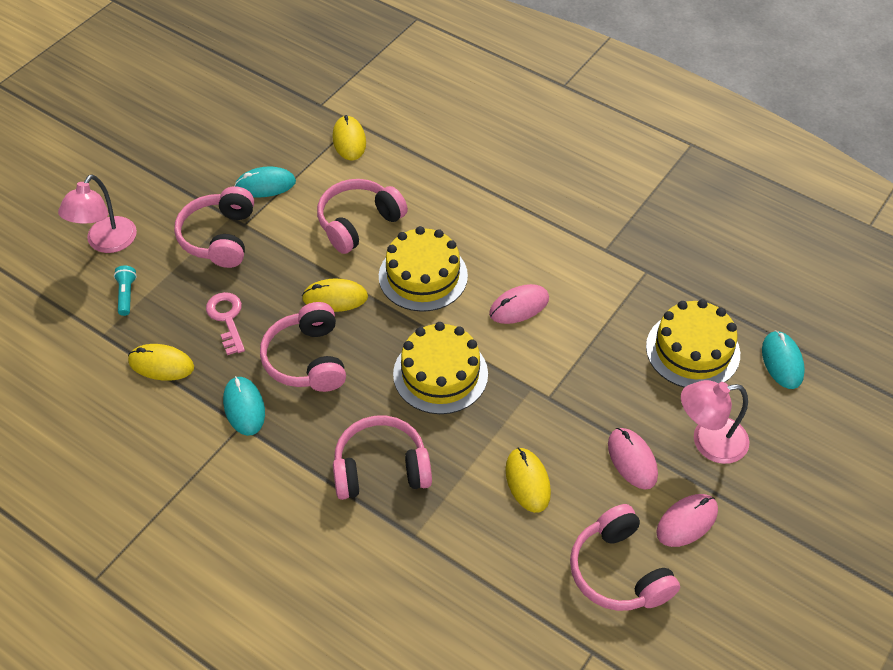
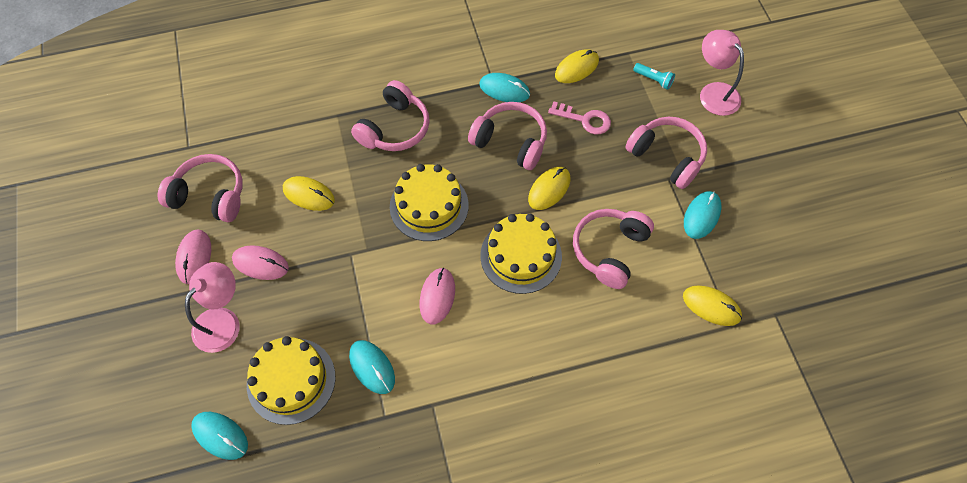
camera: 130 degrees right, 10 degrees up
(358, 223) = (609, 250): pink headphones -> pink headphones turned 150 degrees counterclockwise
(622, 306) = (372, 367): none -> turquoise mouse

